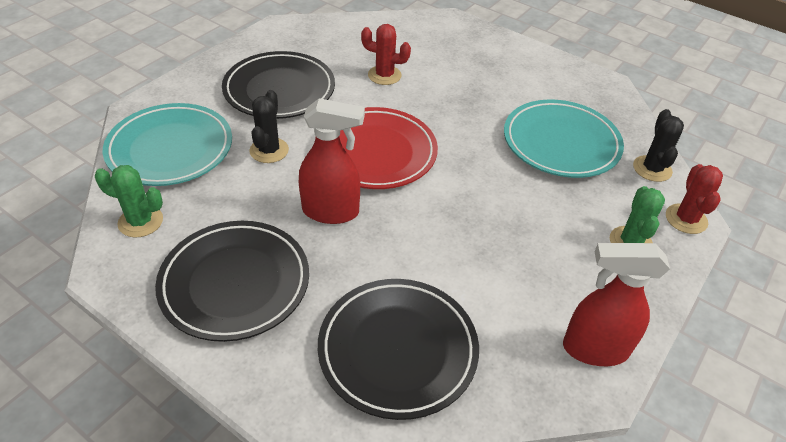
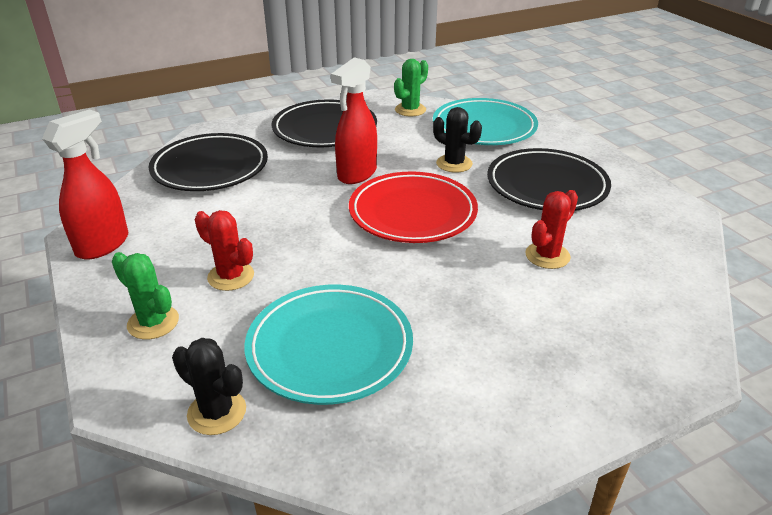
camera: 120 degrees right, 10 degrees down
(686, 219) = (125, 389): red cactus -> red cactus (231, 276)

